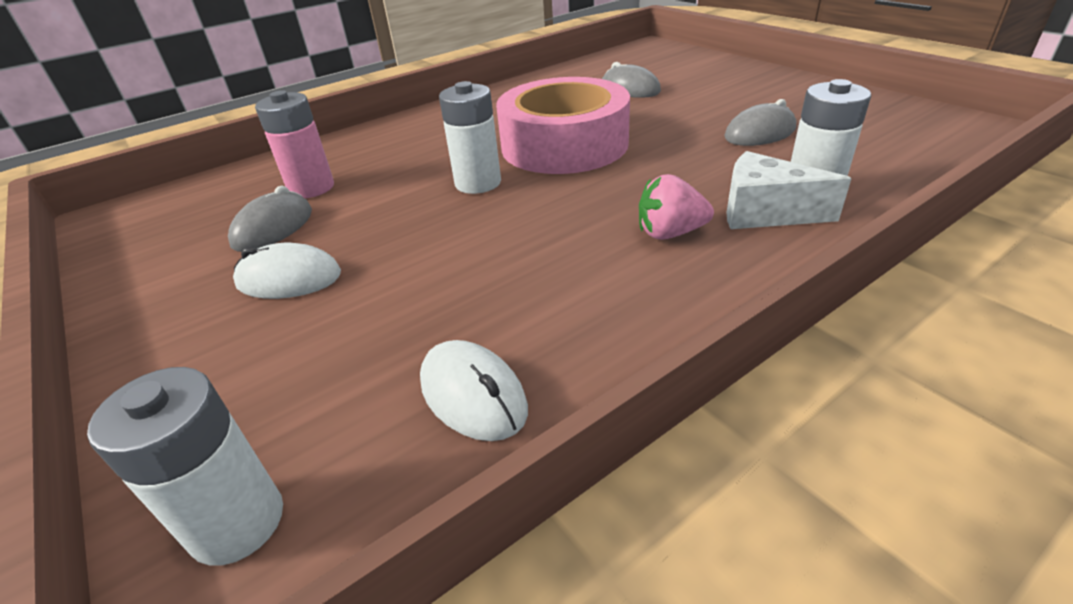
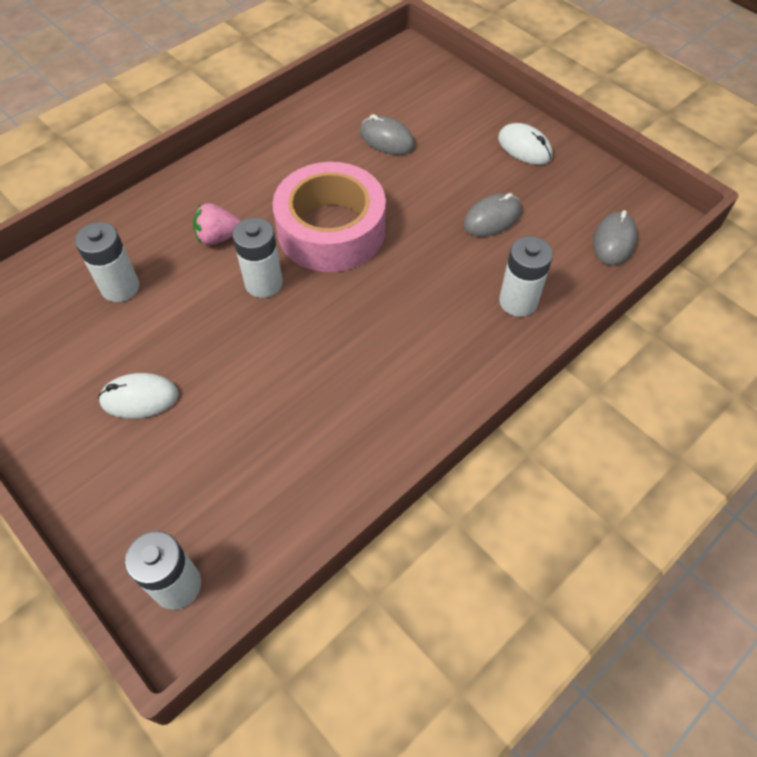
camera: 10 degrees left, 20 degrees up
(273, 228) = (105, 340): grey mouse -> grey mouse (614, 241)
(311, 188) = (120, 287): pink battery -> white battery
(473, 395) = (292, 495): white mouse -> white mouse (524, 147)
(670, 233) = (414, 346): pink strawberry -> pink strawberry (218, 237)
(764, 213) = (481, 323): white cheese -> none

